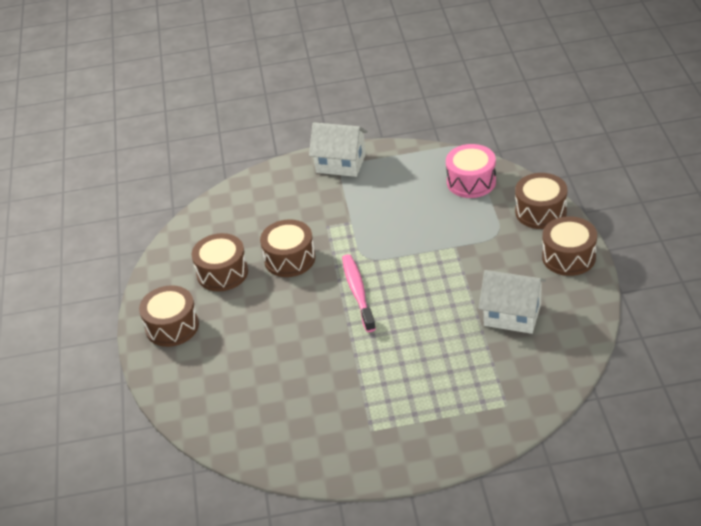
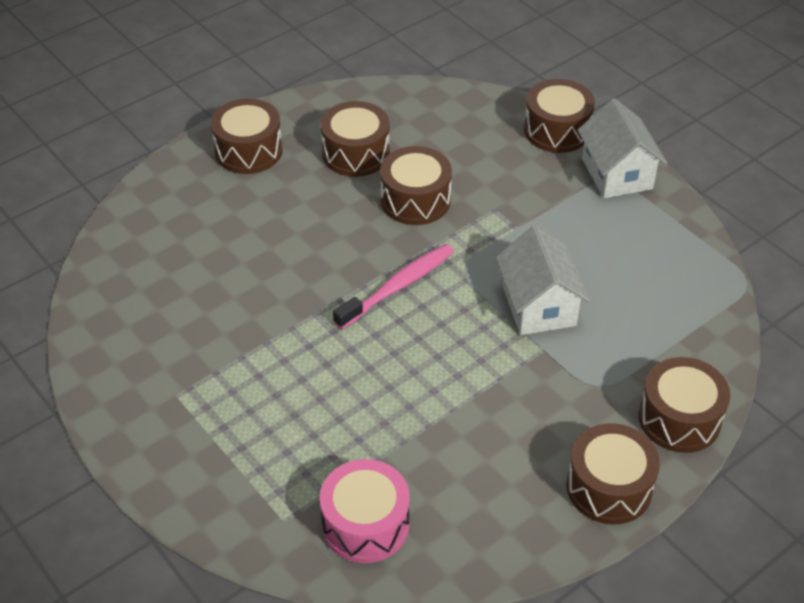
camera: 55 degrees right, 5 degrees up
(282, 174) = (557, 130): none -> brown drum
(471, 182) = (682, 317): pink drum -> pink drum (365, 524)
(512, 315) = (453, 463): white house -> white house (539, 306)

